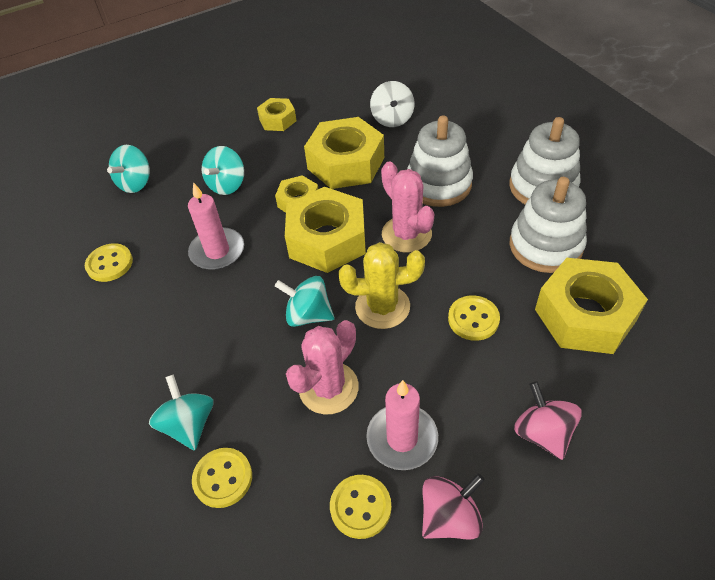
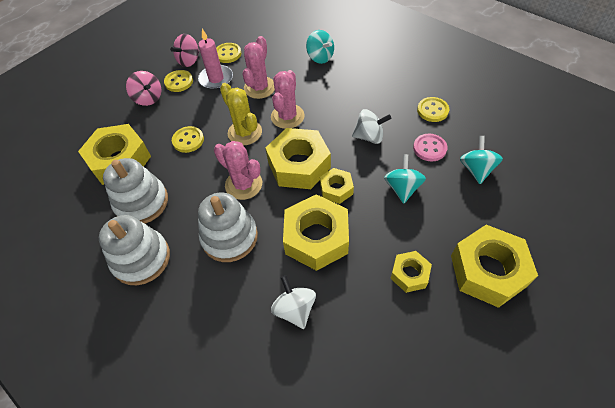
camera: 160 degrees right, 5 degrees up
(160, 217) = (429, 148): none -> pink button
(211, 109) = (488, 271): none -> yellow nut
(217, 251) = (369, 137): pink candle -> white spinning top
(223, 478) = (291, 46): yellow button -> yellow button (179, 82)
(308, 315) = (287, 116): turquoise spinning top -> pink cactus
(382, 307) = (245, 132): yellow cactus -> yellow cactus turned 75 degrees clockwise

